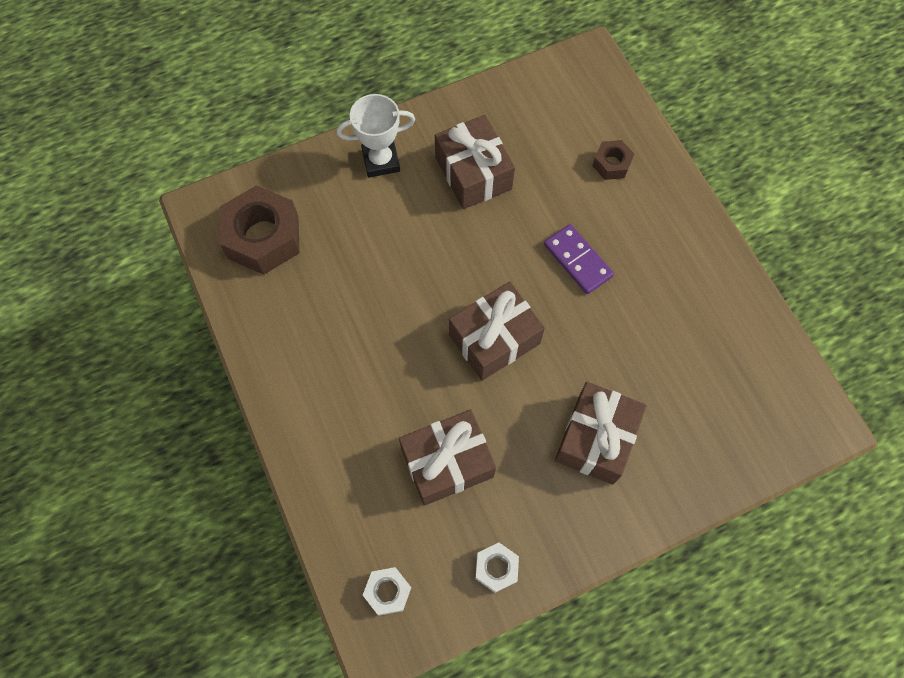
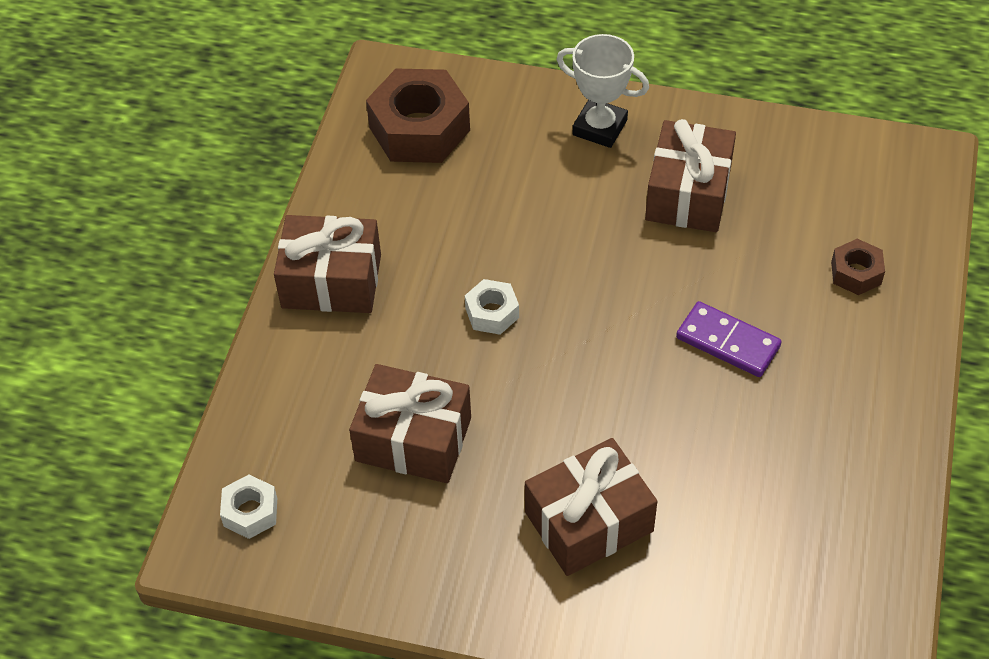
camera: 40 degrees right, 15 degrees down
(494, 339) = (567, 359): brown gift -> brown gift (331, 281)
(496, 568) = (373, 567): white nut -> white nut (492, 313)
(577, 260) = (727, 342): purple domino -> purple domino turned 60 degrees counterclockwise

